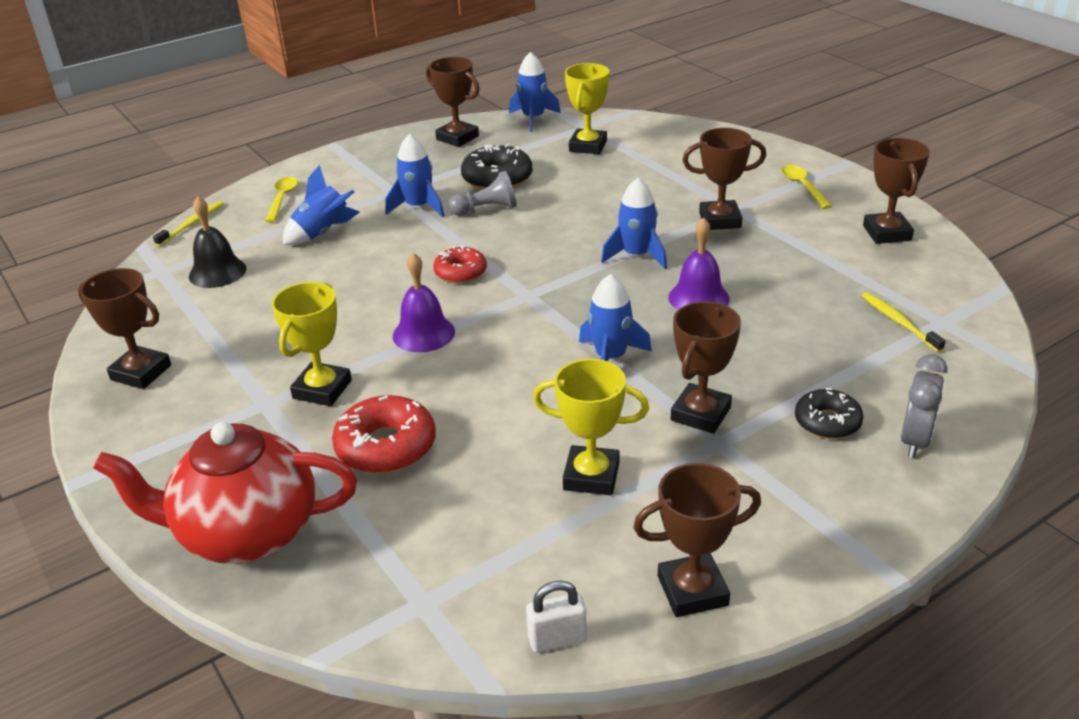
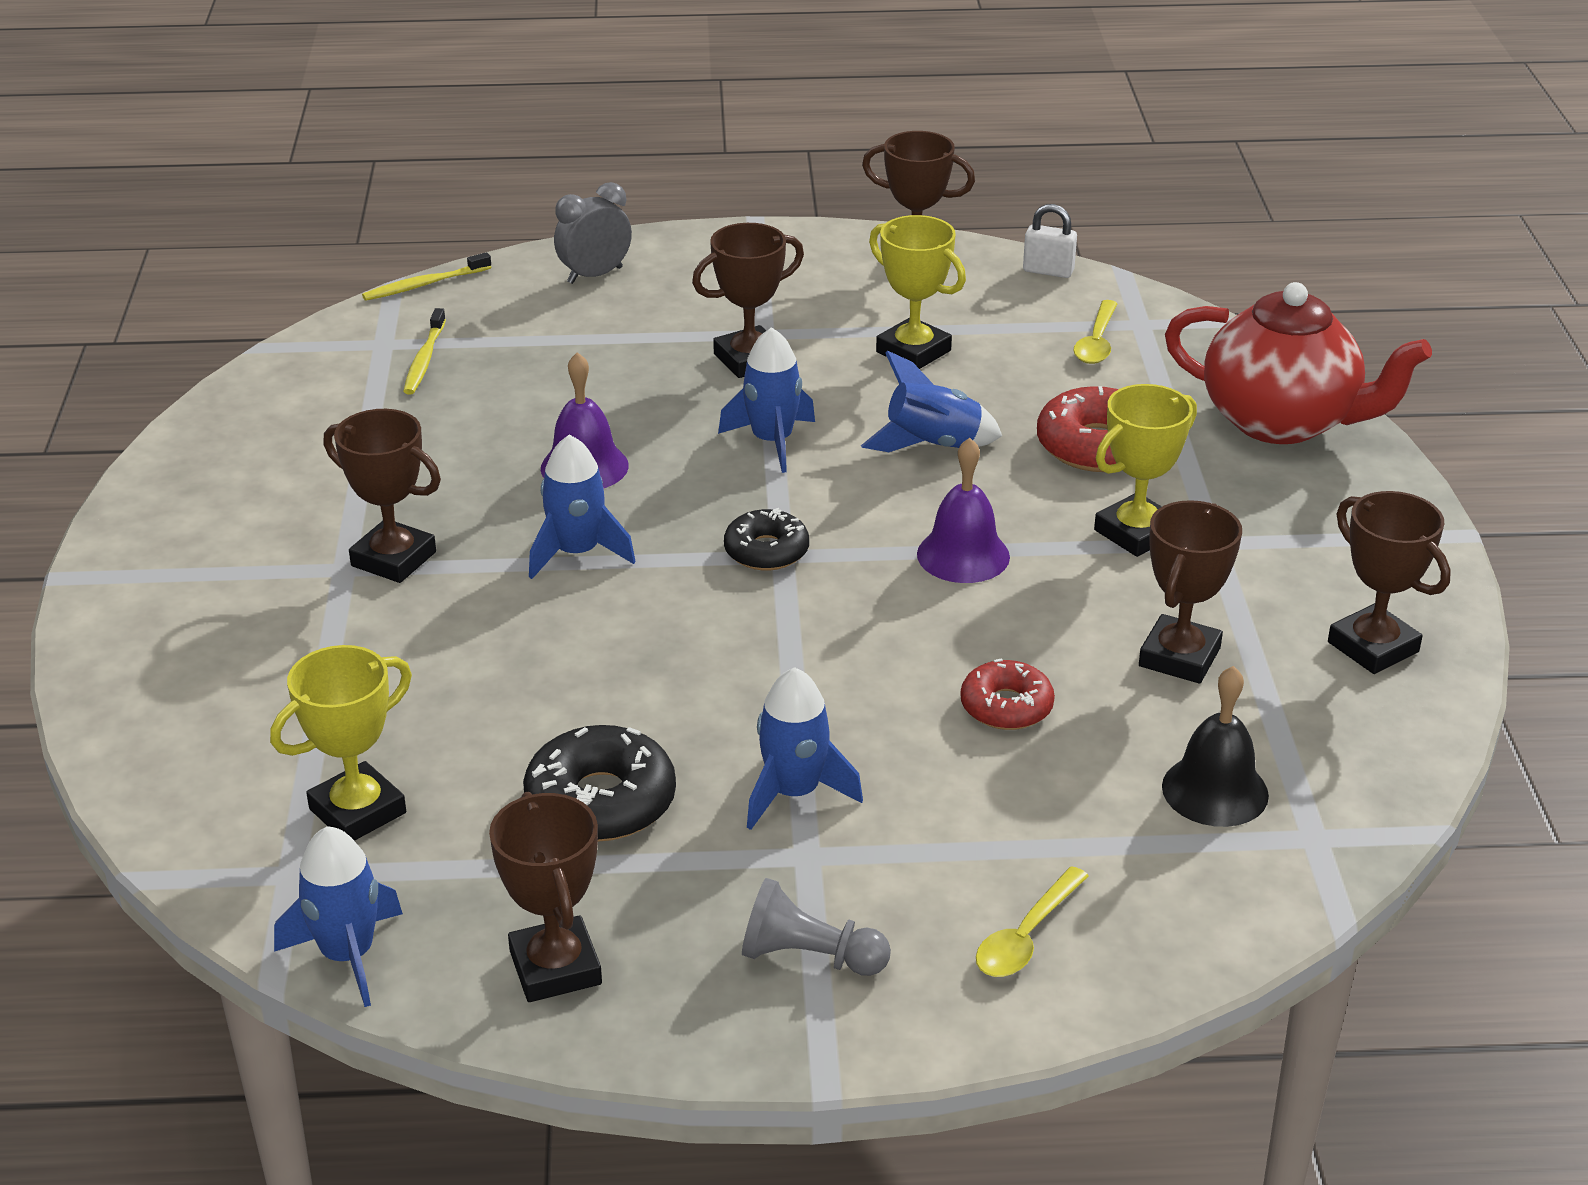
camera: 150 degrees left, 0 degrees up
(192, 224) = (1230, 943): yellow toothbrush -> yellow toothbrush (424, 285)
(323, 233) = (997, 803): blue rocket -> blue rocket (932, 445)
(460, 272) = (838, 628): red donut -> red donut (1006, 706)
(486, 209) = (690, 733): grey pawn -> grey pawn (809, 956)
(802, 186) = (196, 563): yellow spoon -> yellow spoon (1096, 342)
(827, 422) = (644, 312): black donut -> black donut (766, 551)
(887, 233) = (237, 452): brown trophy -> brown trophy (1179, 657)

